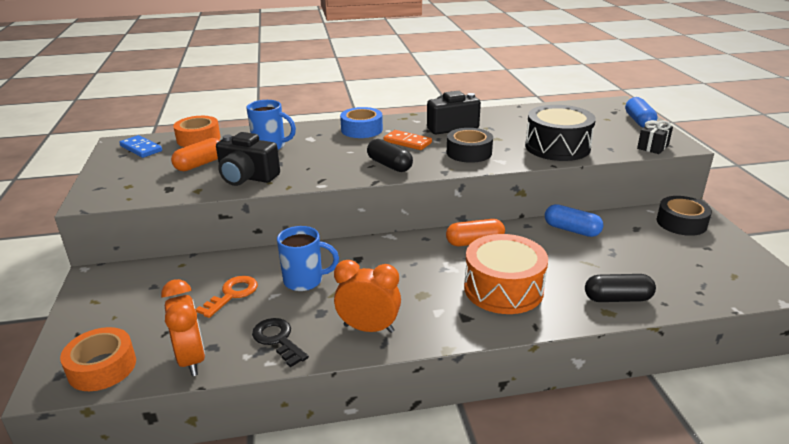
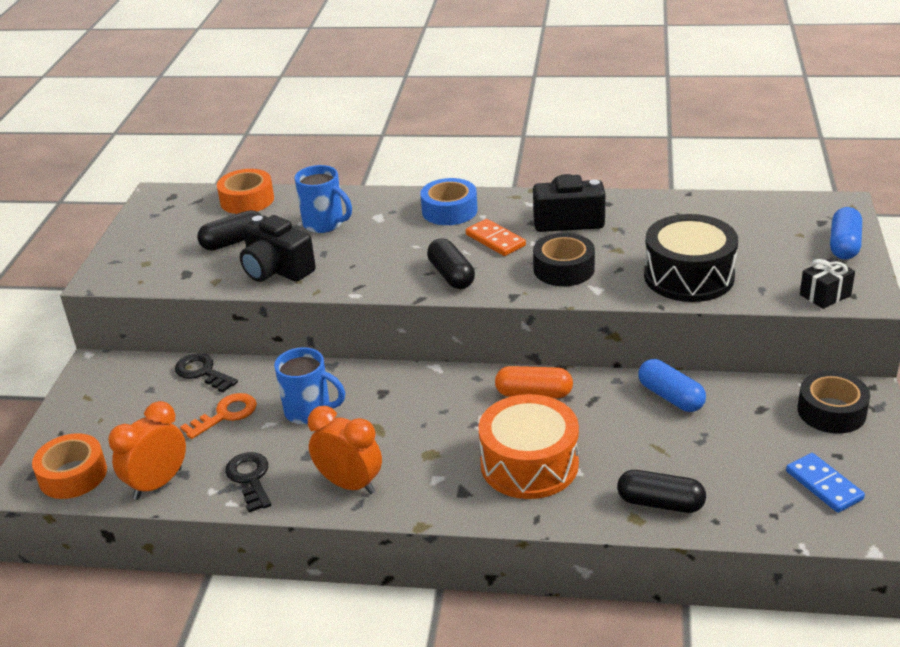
camera: 20 degrees right, 5 degrees up
(141, 148) = (177, 207): blue domino -> blue domino (823, 485)
(192, 359) = (158, 484): orange clock -> orange clock turned 135 degrees counterclockwise
(197, 267) = (202, 372): none -> black key
(200, 164) = (233, 241): orange capsule -> black capsule

